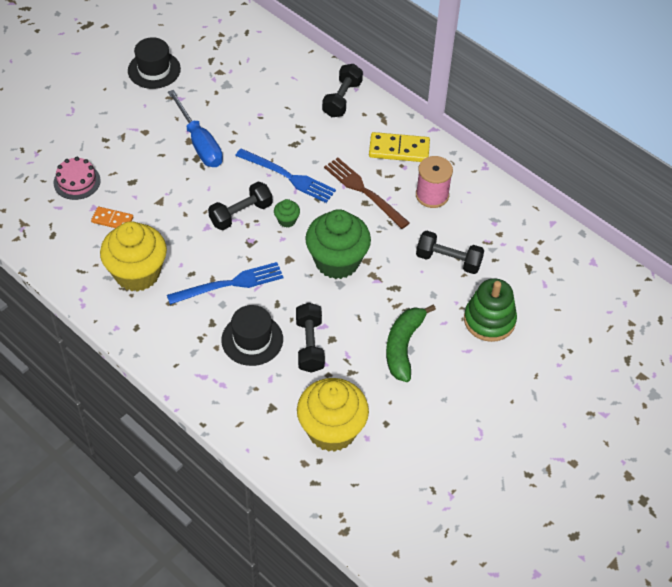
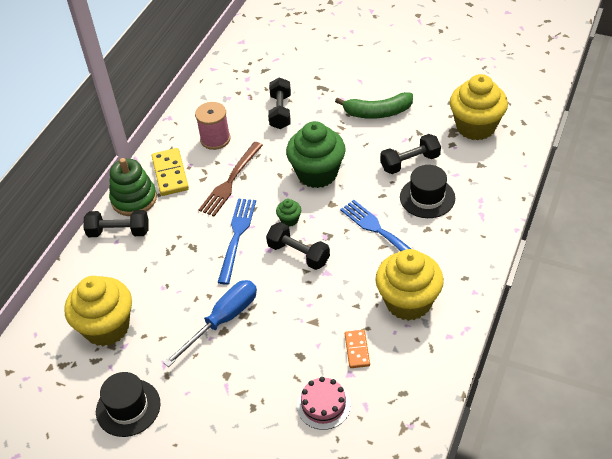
camera: 105 degrees left, 5 degrees down
(239, 72) = (107, 327): none -> yellow cupcake
(489, 320) = (326, 77): green stacking toy -> green stacking toy (134, 199)

